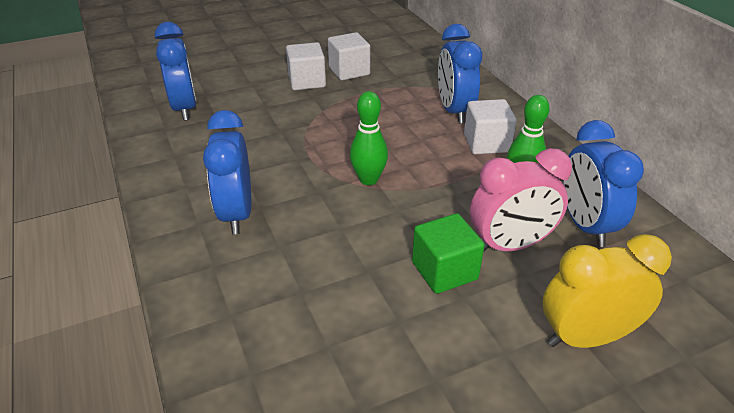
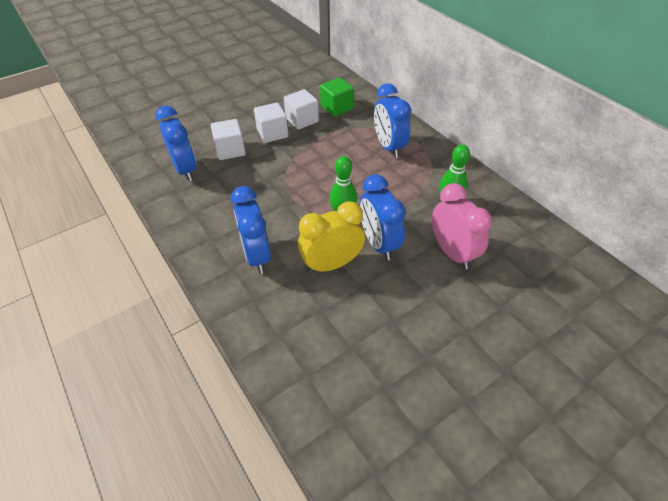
camera: 10 degrees left, 10 degrees up
(444, 271) = (413, 279): green cube -> green cube (336, 108)
(486, 143) = (418, 172): white cube -> white cube (230, 150)
(510, 245) = (452, 252): pink clock -> pink clock turned 90 degrees counterclockwise
(585, 225) = (497, 229): blue clock -> blue clock (378, 243)
(586, 337) = (513, 312): yellow clock -> yellow clock (332, 264)

